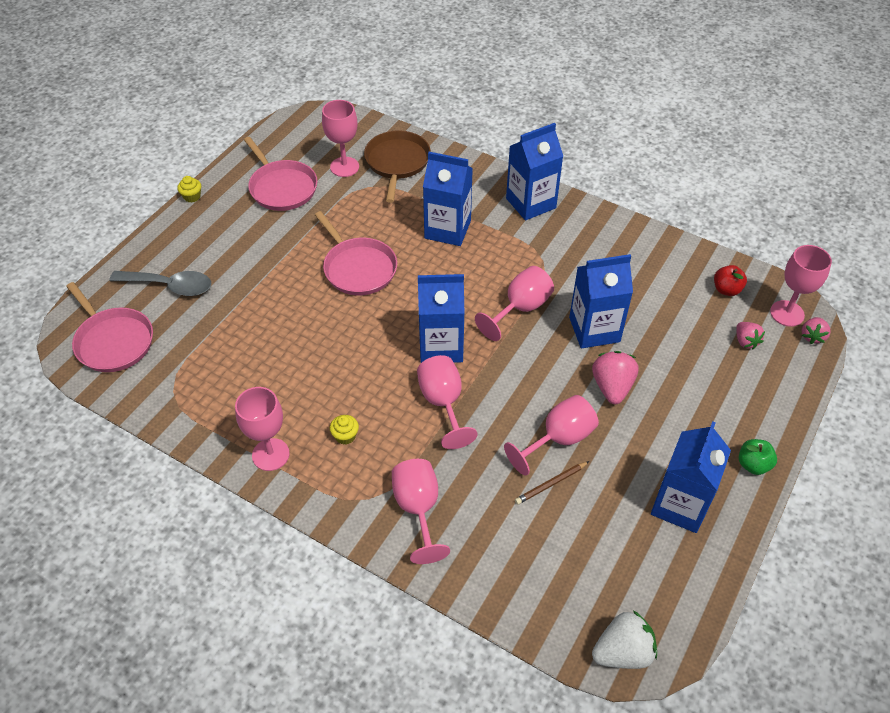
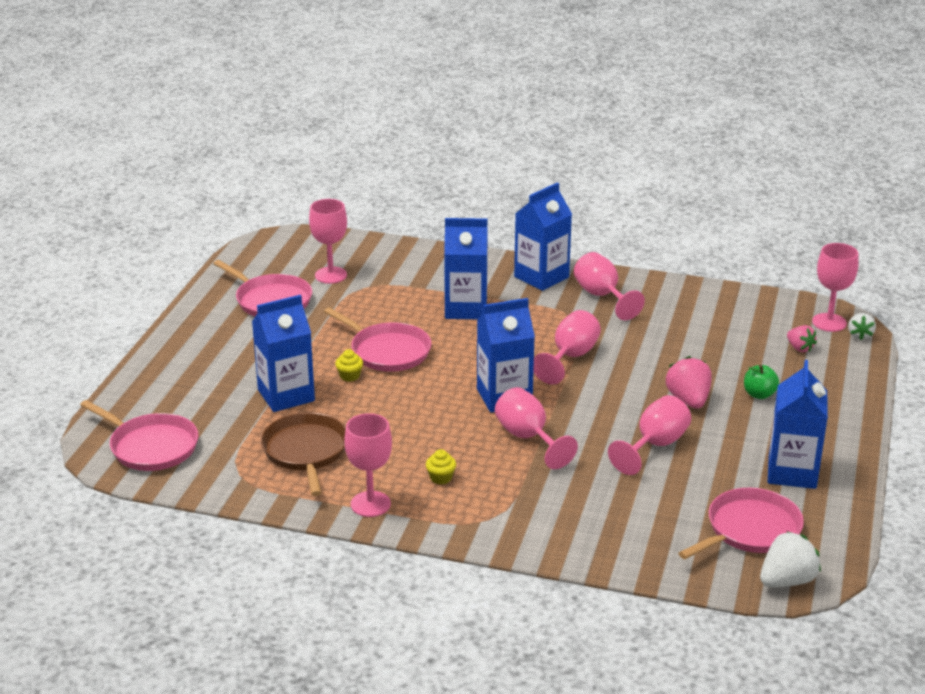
camera: 15 degrees left, 20 degrees down
(169, 286) = (189, 395): grey spoon -> none
(192, 197) = (174, 321): yellow cupcake -> yellow cupcake (349, 376)
(397, 163) = (386, 264): brown pan -> brown pan (306, 452)
(418, 509) = (542, 518): pink goblet -> pink goblet (602, 296)
(551, 484) = (663, 478): brown pencil -> none
(594, 329) = (651, 361): blue carton -> blue carton (286, 395)
(610, 573) = (749, 530): none -> pink pan
(726, 290) = (764, 314): red apple -> none
(753, 465) = (846, 433): green apple -> green apple (759, 394)
(812, 336) = (859, 335): pink strawberry -> white strawberry

